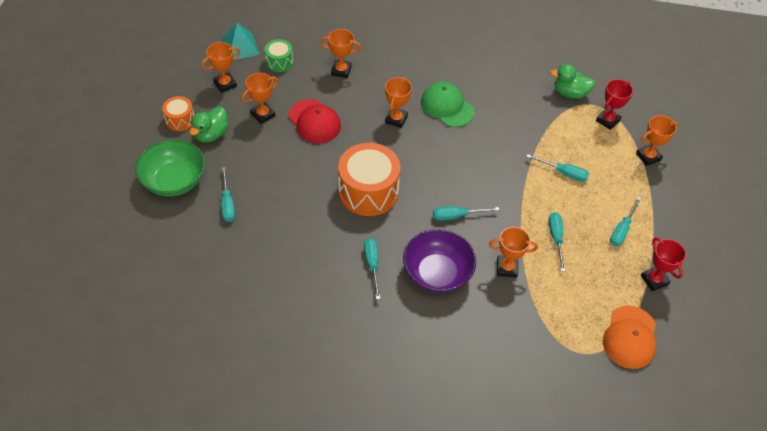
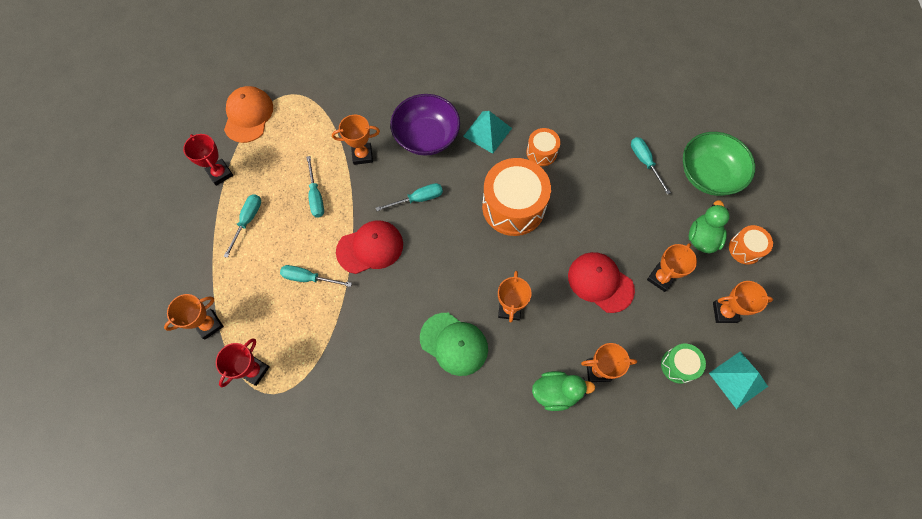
camera: 170 degrees right, 15 degrees up
(225, 84) = (724, 312): orange trophy -> orange trophy turned 45 degrees clockwise
(324, 233) = (541, 152): none -> orange drum
(372, 264) = (487, 132): turquoise screwdriver -> turquoise pyramid
(507, 185) = (370, 248): none -> red cap
(570, 93) = (301, 406): green duck -> green duck (556, 392)

